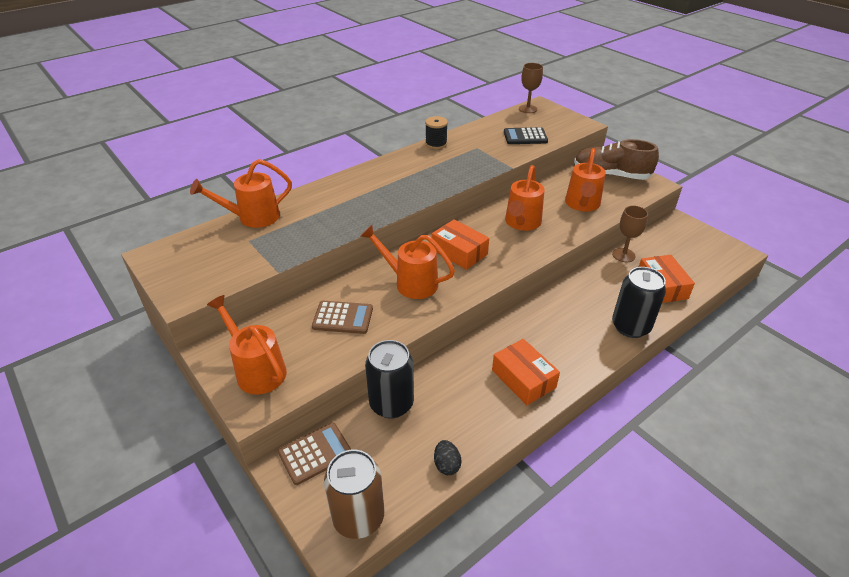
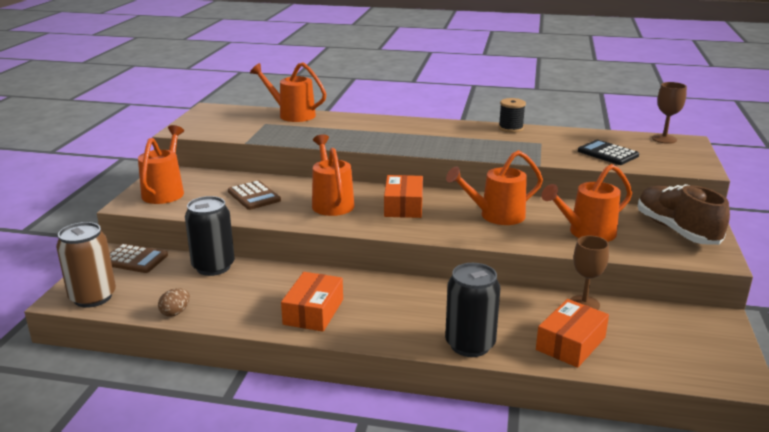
camera: 50 degrees right, 15 degrees down
(446, 465) = (175, 312): black egg -> brown egg

